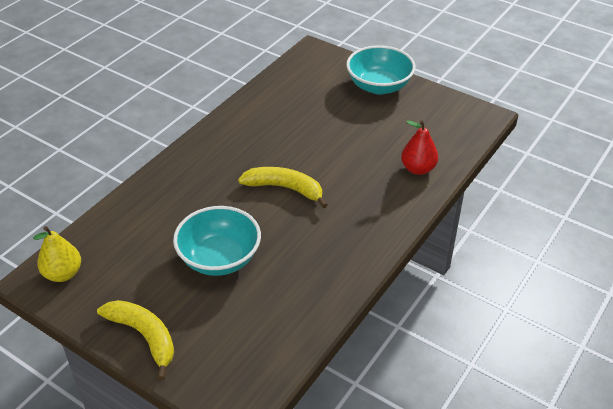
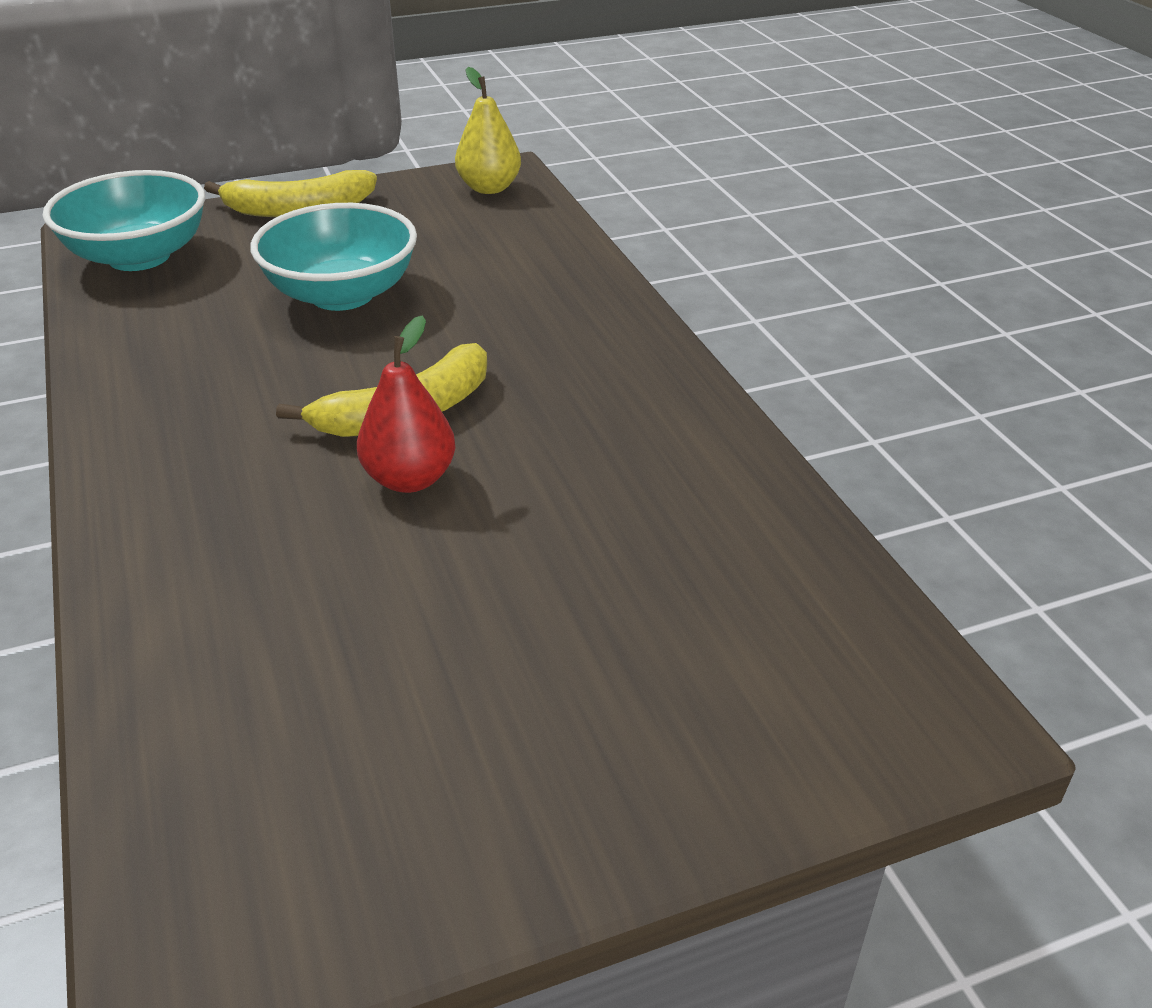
camera: 125 degrees right, 5 degrees down
(379, 86) = (610, 770): turquoise bowl -> turquoise bowl (139, 256)
(418, 169) = (203, 631): red pear -> red pear (410, 479)

